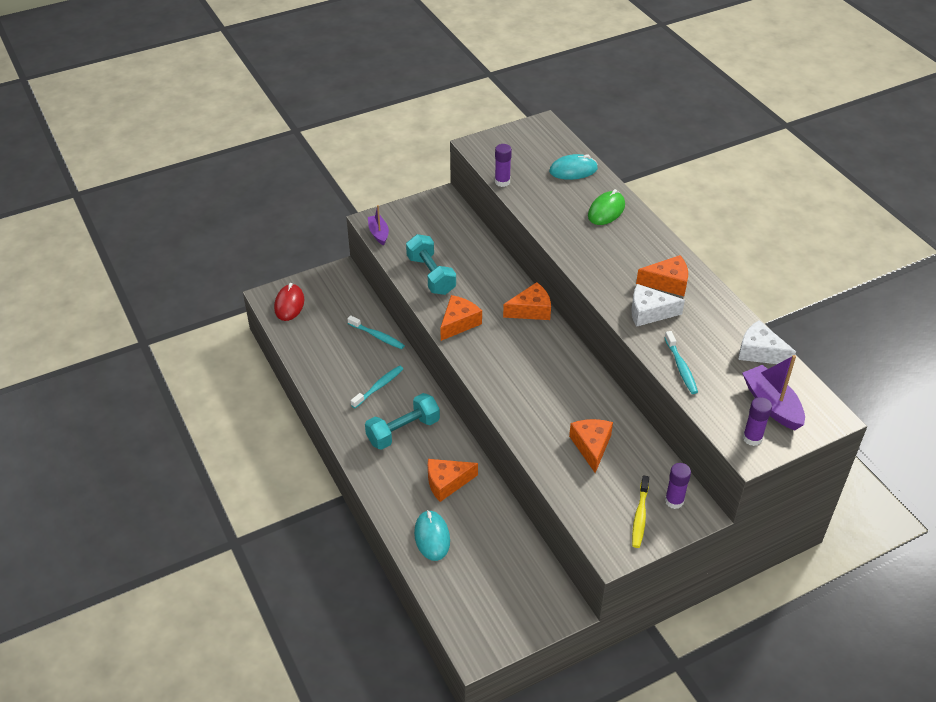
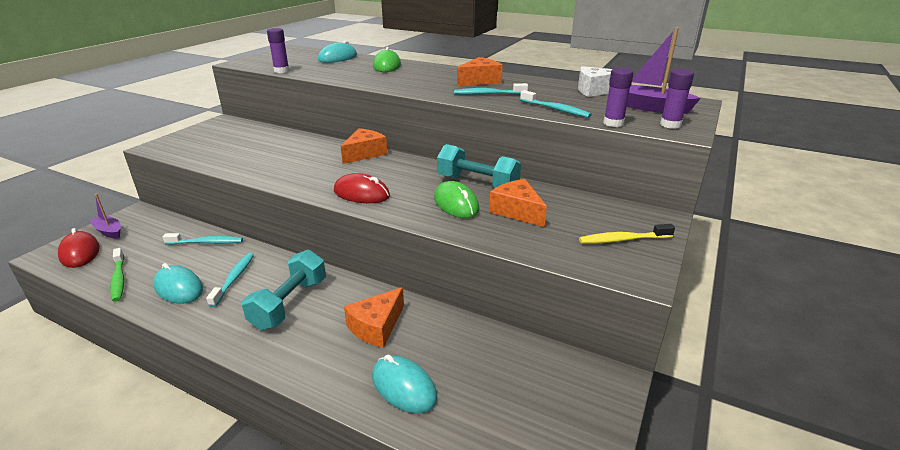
camera: 35 degrees left, 15 degrees down
(305, 348) = (119, 279): none -> green toothbrush
(339, 377) = (179, 288): none -> turquoise mouse
(378, 233) = (168, 151): purple boat -> purple boat (109, 231)
(431, 275) = (246, 160): turquoise dumbbell -> turquoise dumbbell (477, 183)
(459, 323) = (301, 178): orange cheese -> none
(491, 365) = (361, 193): none -> red mouse
(552, 414) = (456, 204): none -> green mouse
(640, 516) = (622, 240): yellow toothbrush -> yellow toothbrush turned 105 degrees clockwise
(649, 312) = (488, 94): white cheese -> turquoise toothbrush
(674, 501) = (632, 218): purple glue stick -> purple glue stick (613, 123)

